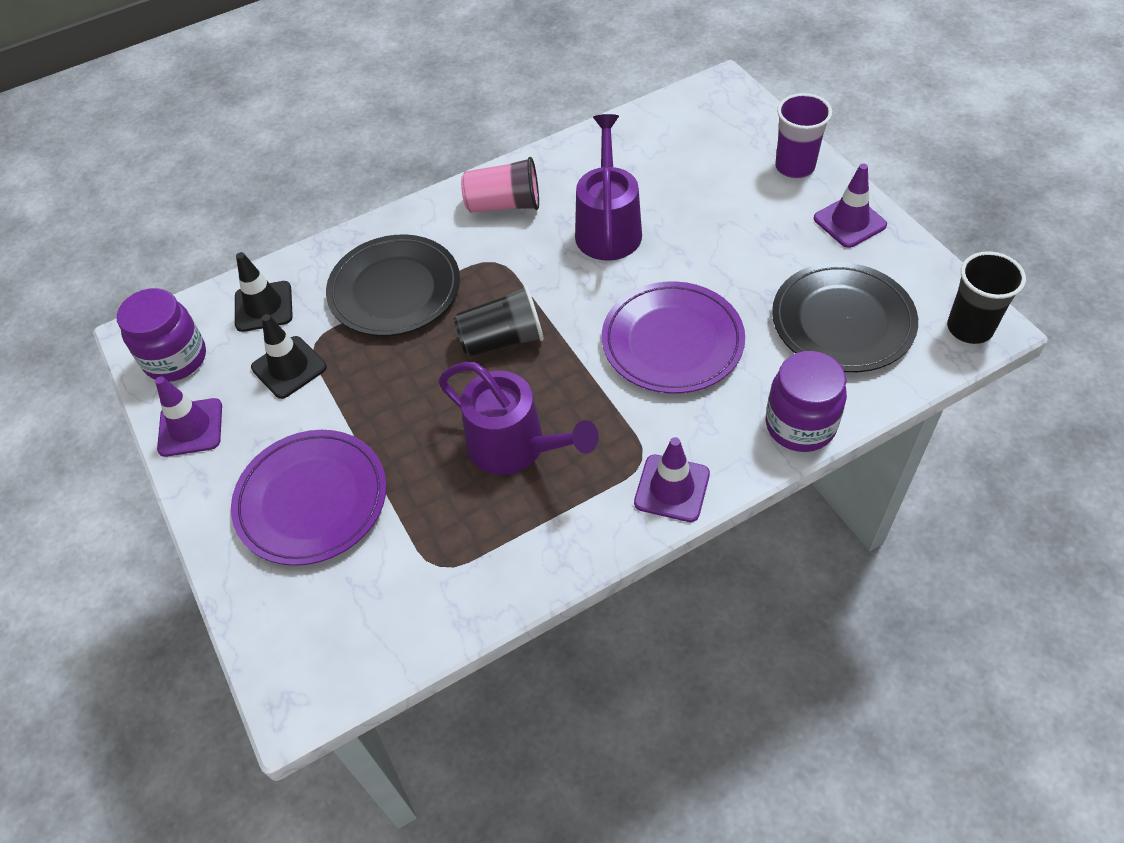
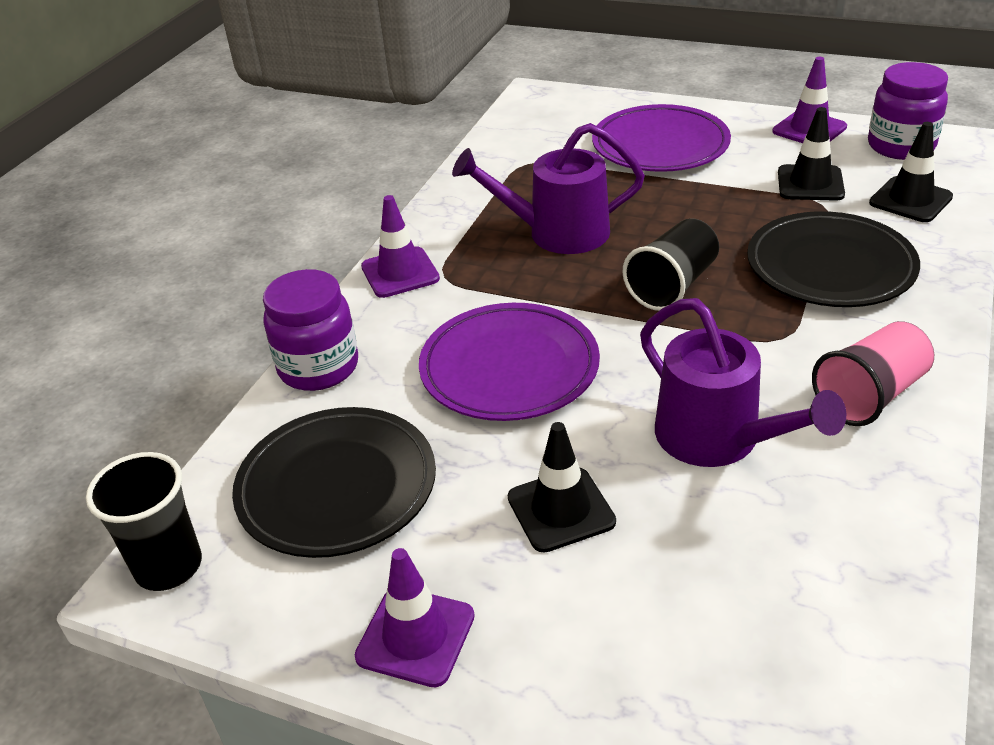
camera: 140 degrees right, 15 degrees down
(727, 239) = (561, 510): none -> black traffic cone
(794, 167) = (573, 692): purple cup -> none

